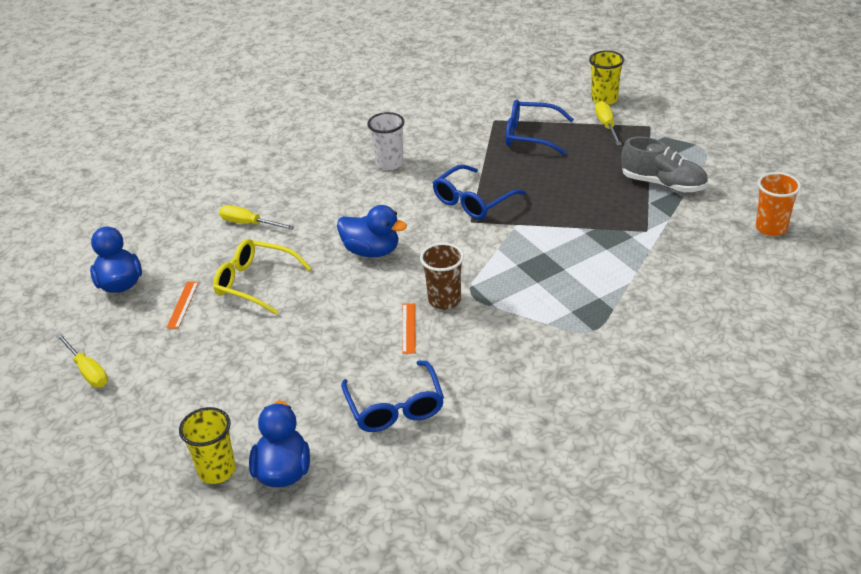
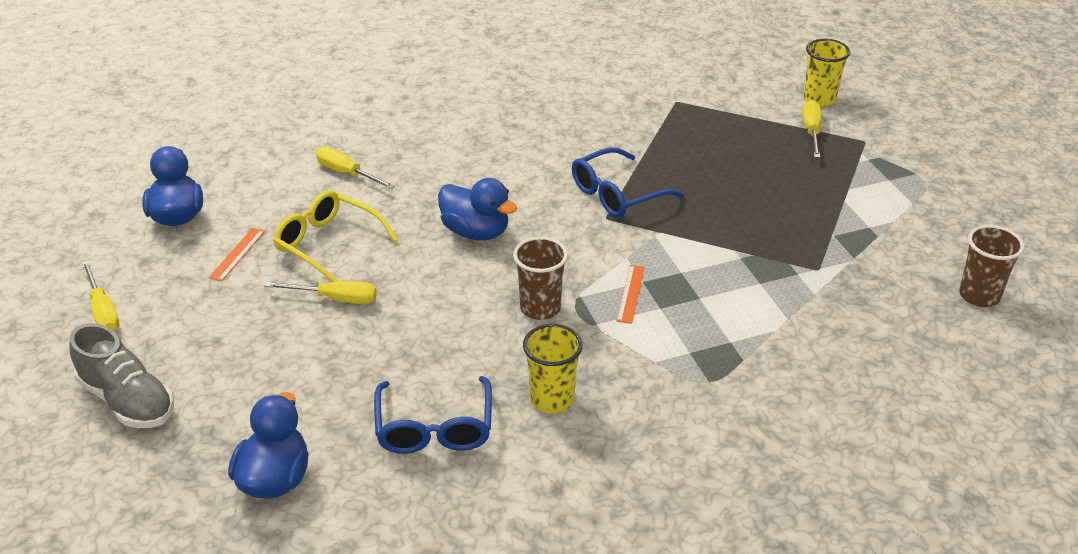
camera: 10 degrees right, 0 degrees up
(217, 471) = (200, 461): yellow cup -> yellow cup (552, 399)
(278, 324) = (335, 299): none -> yellow screwdriver
(389, 163) = (534, 131): white cup -> none
(408, 328) = (485, 333): orange ruler -> orange ruler (630, 294)
(530, 135) = (714, 127): blue glasses -> none
(663, 184) = (858, 215): grey shoe -> grey shoe (127, 400)
(771, 228) = (979, 296): orange cup -> brown cup

